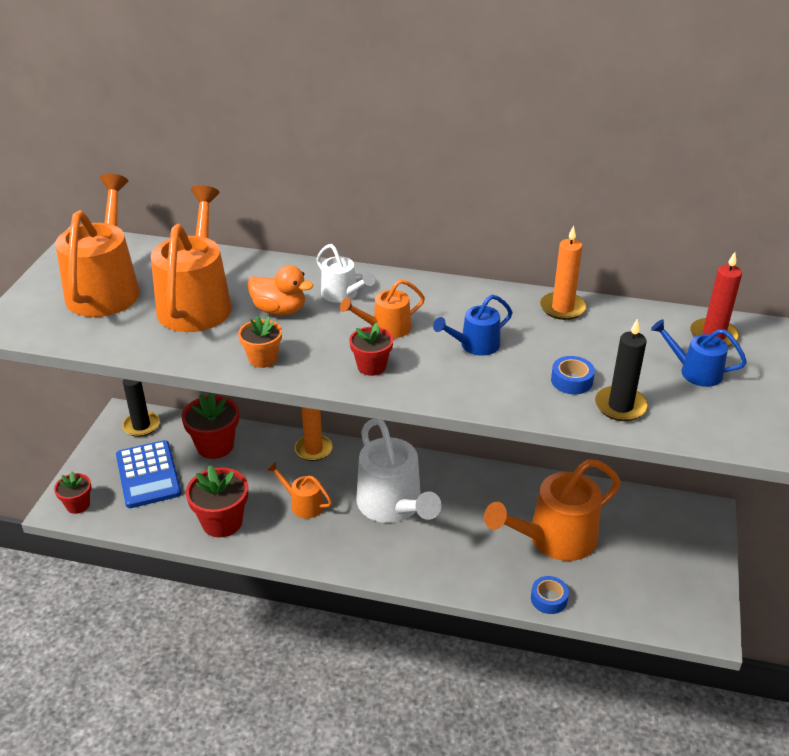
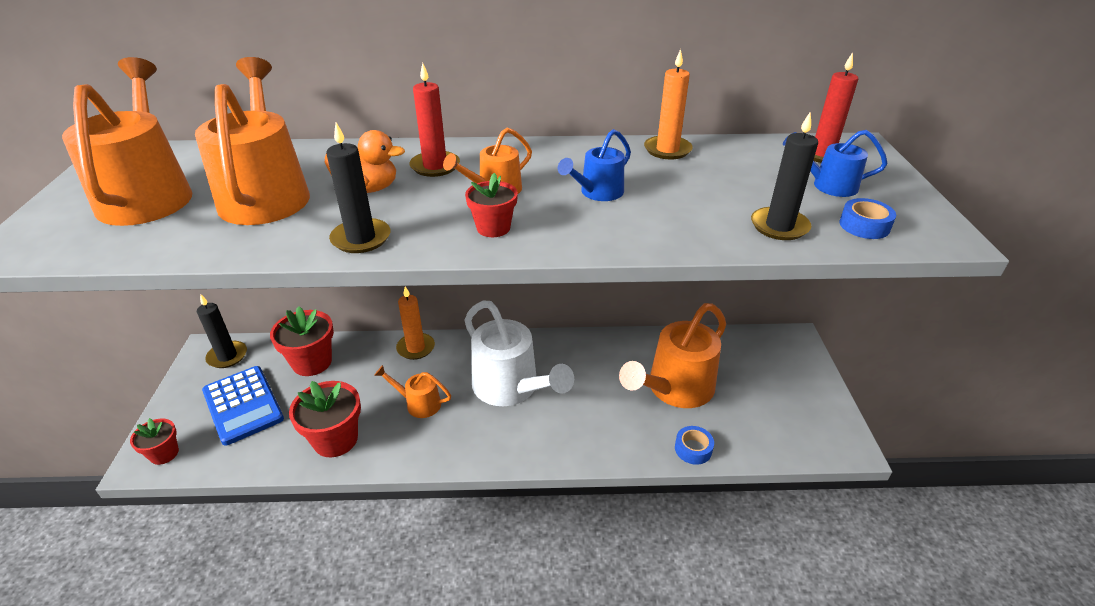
camera: 15 degrees left, 0 degrees up
(263, 359) = (361, 238): orange flower pot -> black candle
(343, 295) = (435, 166): white watering can -> red candle
(571, 381) = (715, 210): blue tape -> blue tape (864, 226)

